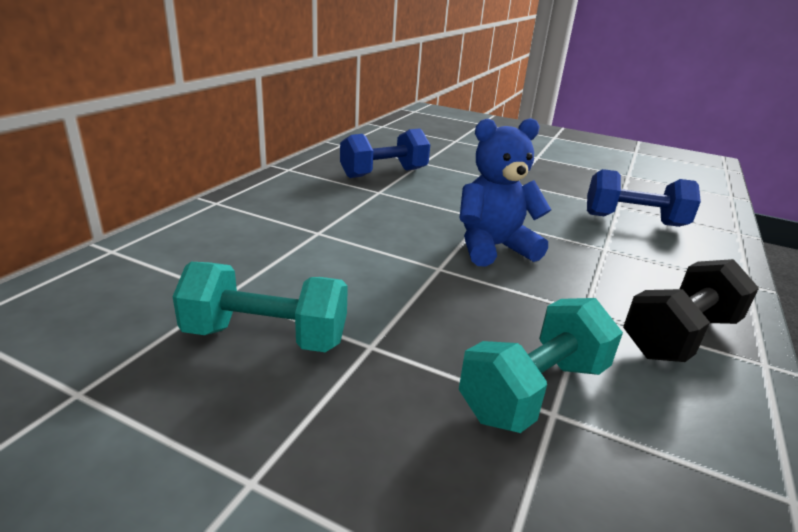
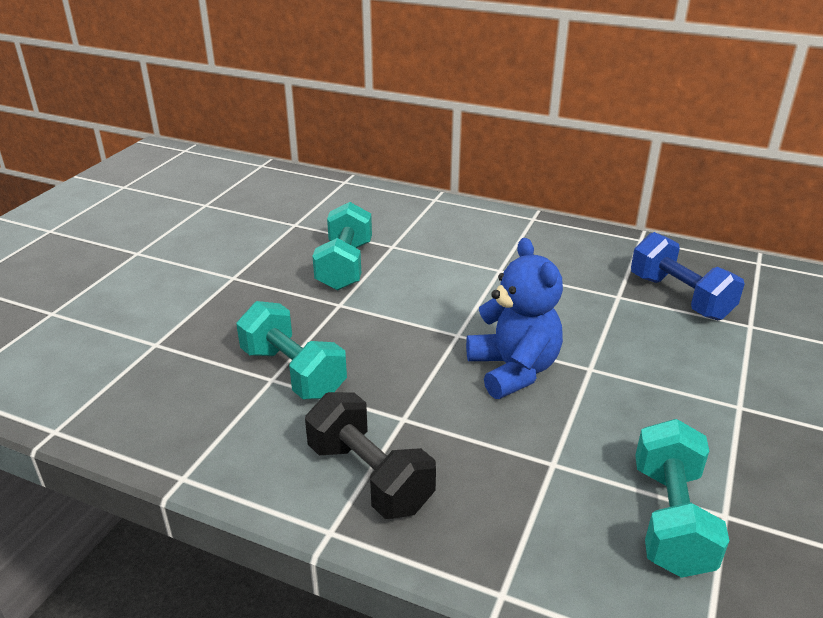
camera: 90 degrees right, 5 degrees up
(634, 220) = (670, 519): blue dumbbell -> turquoise dumbbell

